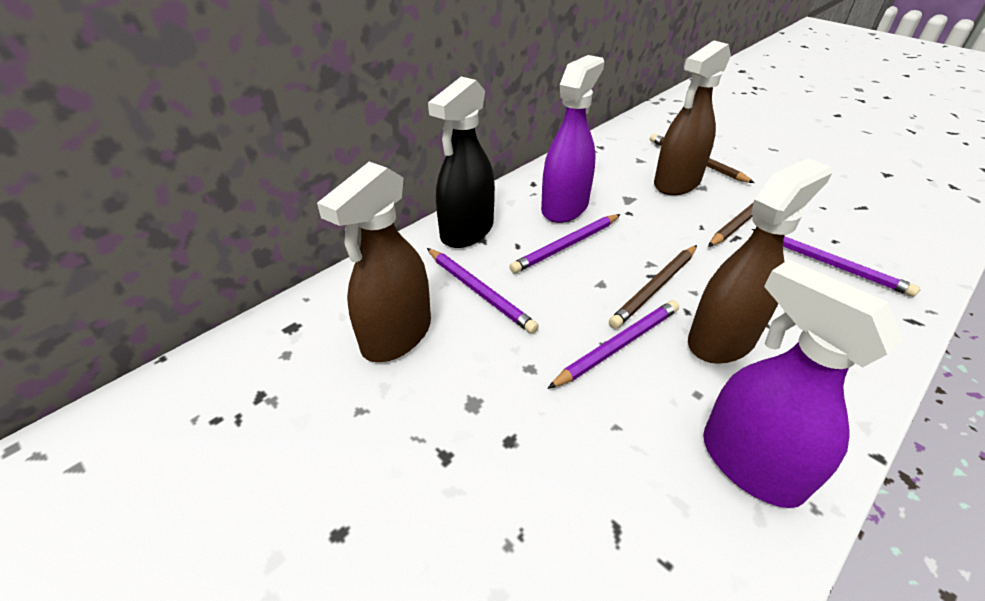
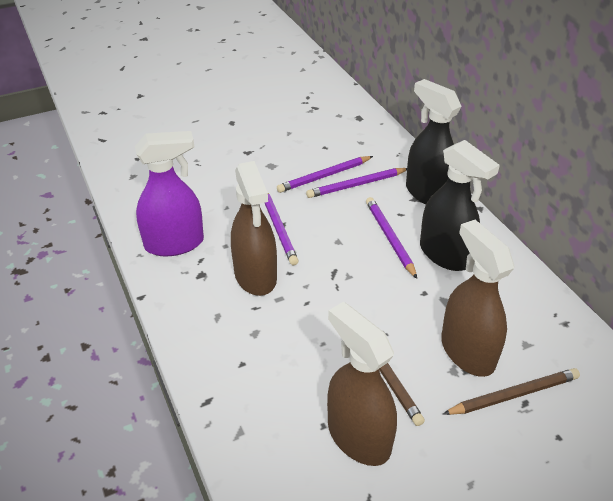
camera: 110 degrees right, 0 degrees up
(396, 336) = (333, 149): brown spray bottle -> brown spray bottle (358, 437)
(565, 207) = (445, 254): purple spray bottle -> black spray bottle
(655, 288) = (320, 266): brown pencil -> none
(830, 264) = (293, 394): purple pencil -> purple pencil (324, 176)

